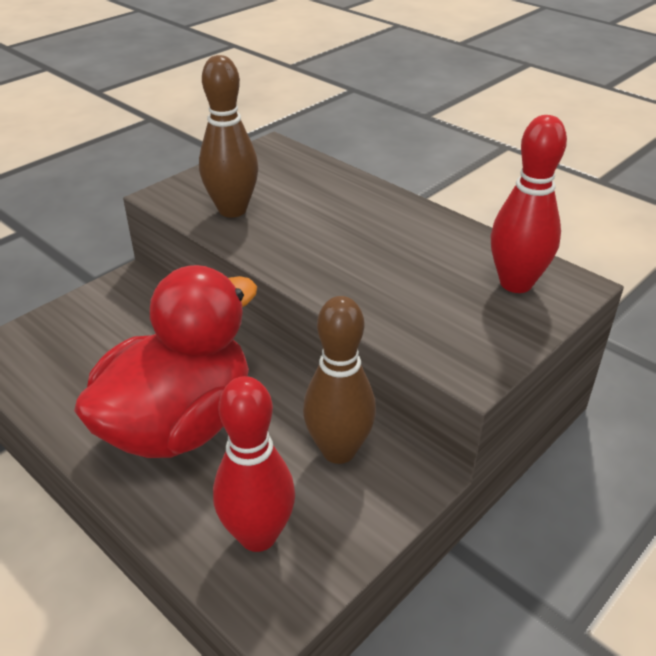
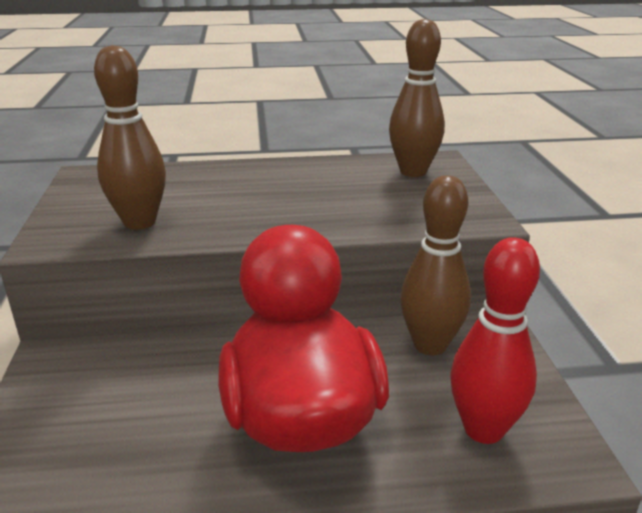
camera: 50 degrees left, 10 degrees down
(516, 283) = (413, 172): red bowling pin -> brown bowling pin

